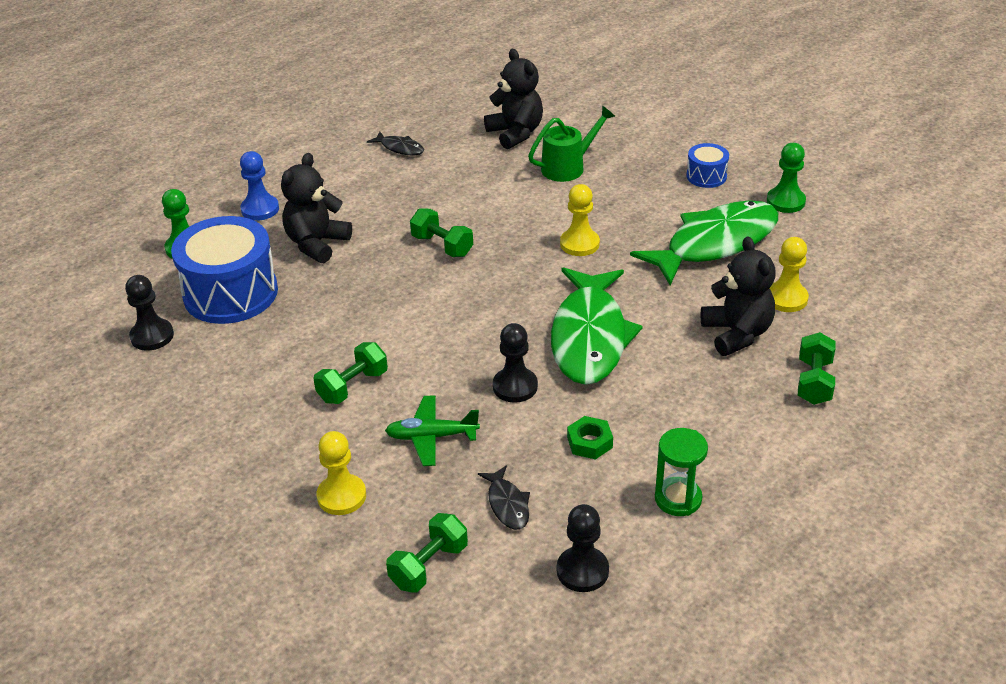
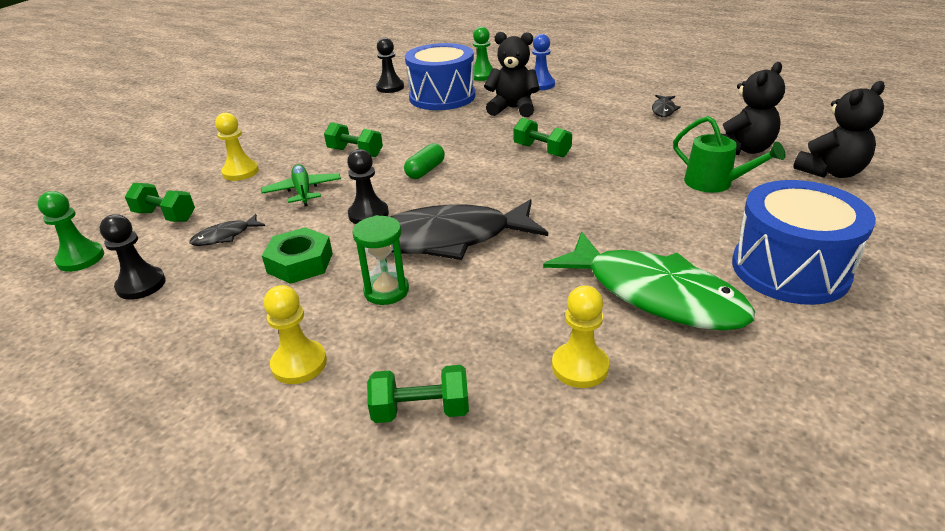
camera: 75 degrees right, 5 degrees down
(437, 334) = (425, 170): none -> green capsule
(442, 246) = (542, 151): green dumbbell -> green dumbbell turned 75 degrees counterclockwise
(579, 244) = (590, 210): yellow pawn -> yellow pawn (299, 364)
(589, 337) = (448, 239): green fish -> black fish
(589, 442) = (300, 263): green nut -> green nut, size x1.50
(678, 499) = (221, 326): green hourglass -> green hourglass (386, 291)
(706, 176) = (790, 269): blue drum -> blue drum, size x2.11
(737, 334) = (491, 333): black teddy bear -> black teddy bear (831, 172)
(785, 201) = (799, 342): green pawn -> green pawn (81, 258)

